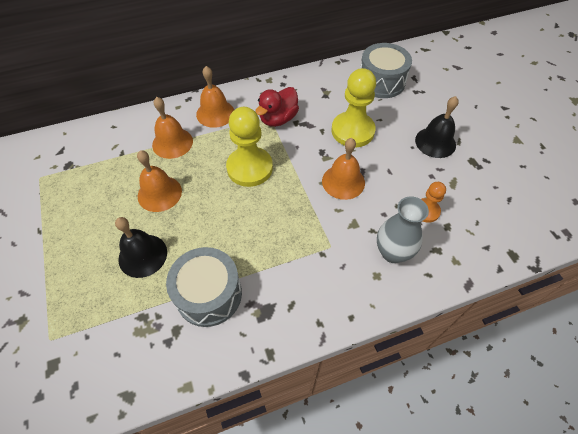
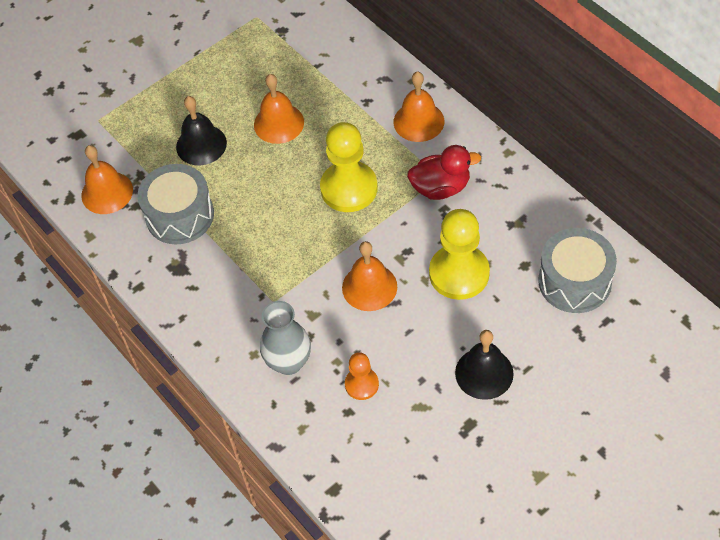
camera: 75 degrees right, 0 degrees up
(172, 143) = (352, 102): orange bell -> orange bell (107, 192)
(278, 119) = (441, 187): red duck -> red duck turned 150 degrees clockwise

